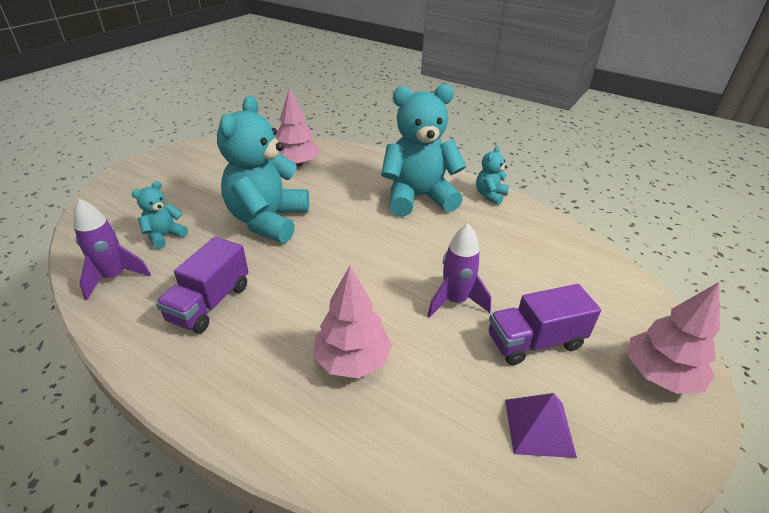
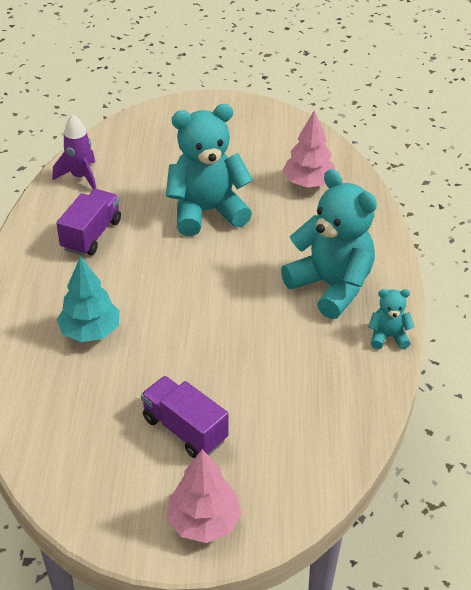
camera: 60 degrees right, 5 degrees up
(164, 236) = (140, 171): turquoise teddy bear -> none
(210, 303) = (91, 235): purple truck -> purple truck turned 120 degrees clockwise
(352, 360) = (90, 331): pink tree -> turquoise tree
(455, 301) = (196, 365): purple rocket -> none
(539, 427) = (96, 453): purple pyramid -> none

